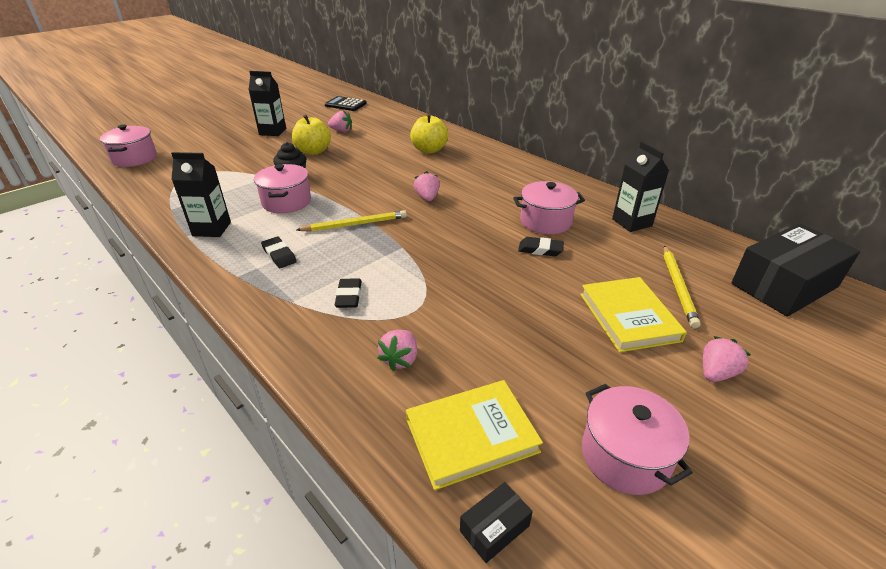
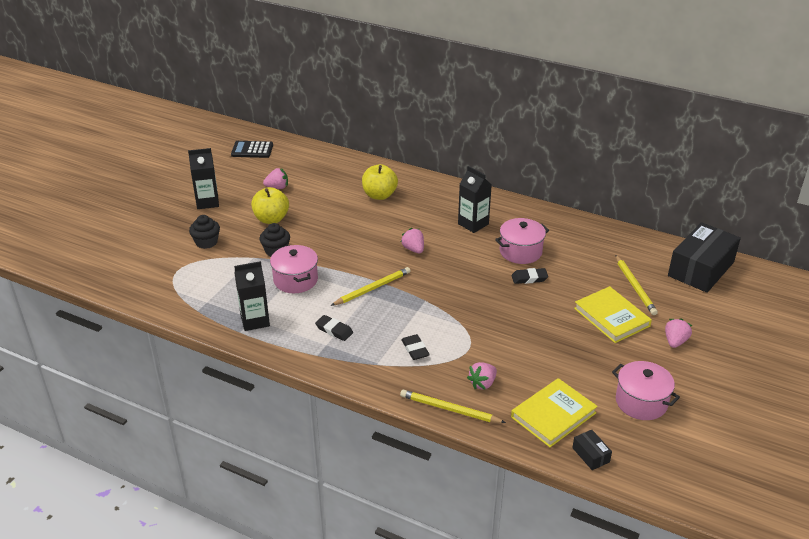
camera: 20 degrees left, 0 degrees up
(134, 158) = (97, 264): pink pot -> none
(240, 158) = (206, 242): none -> black cupcake
(332, 383) = (449, 409): none -> yellow pencil
(400, 359) = (482, 383): pink strawberry -> pink strawberry turned 45 degrees clockwise
(494, 528) = (590, 455): black box -> black box turned 60 degrees counterclockwise
(632, 222) = (584, 238): black carton -> black carton (473, 224)

